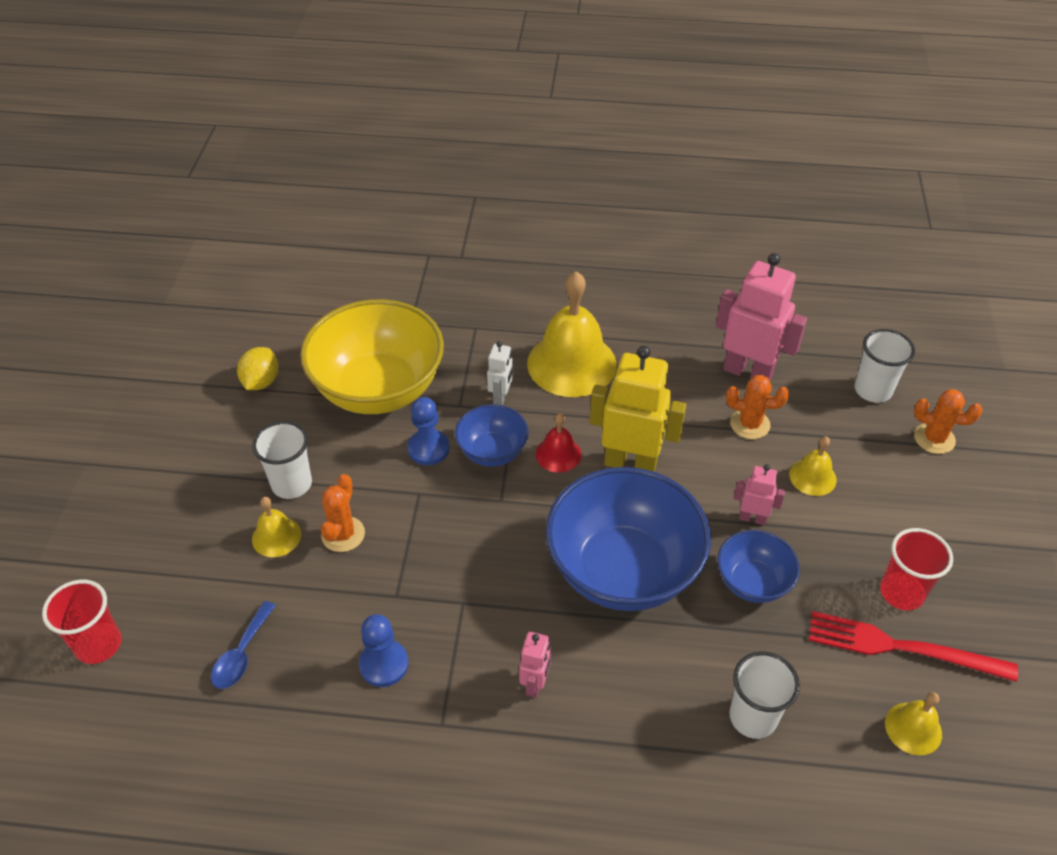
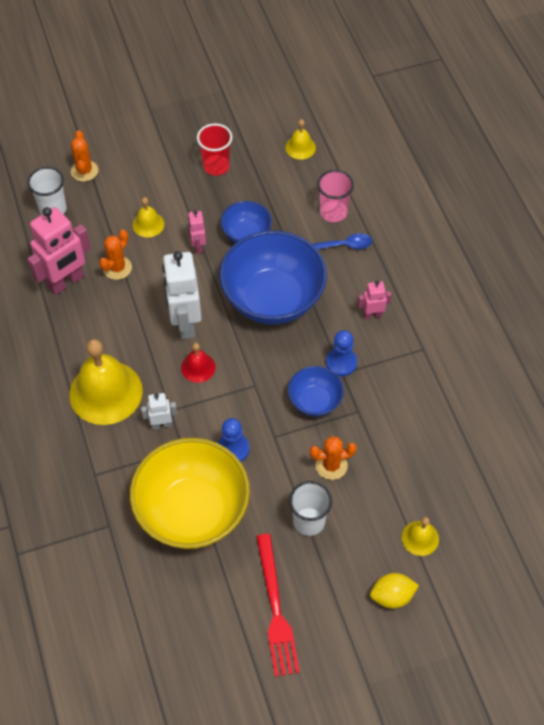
camera: 115 degrees left, 10 degrees up
(99, 645) = (490, 563): red cup -> none
(241, 654) = (445, 475): blue spoon -> blue spoon (345, 245)
(261, 382) = (225, 603): yellow lemon -> yellow lemon (392, 596)
(276, 536) = (355, 506): yellow bell -> yellow bell (420, 538)
(384, 664) = (406, 395): blue pawn -> blue pawn (341, 362)
(492, 452) = (216, 408): blue bowl -> blue bowl (315, 401)
(630, 463) = (185, 323): yellow robot -> white robot
(748, 372) = (66, 282): pink robot -> pink robot turned 135 degrees counterclockwise
(750, 424) = (117, 268): orange cactus -> orange cactus turned 45 degrees clockwise
(753, 717) = (333, 212): white cup -> pink cup
(902, 647) = (253, 160): red fork -> red fork (276, 609)

